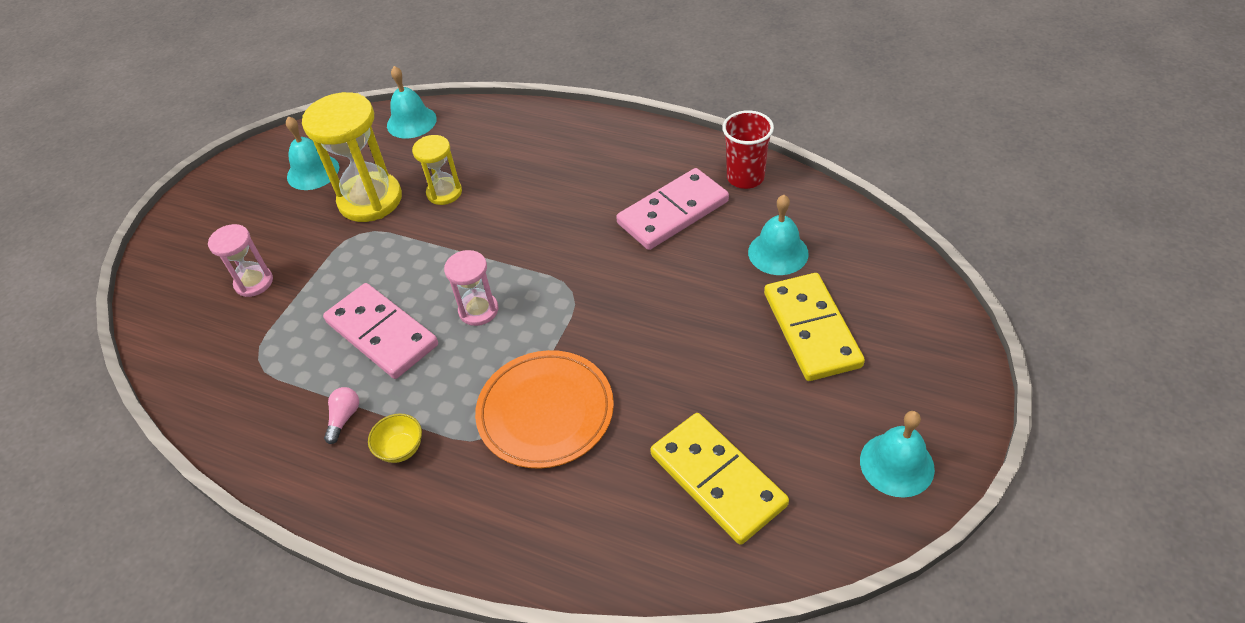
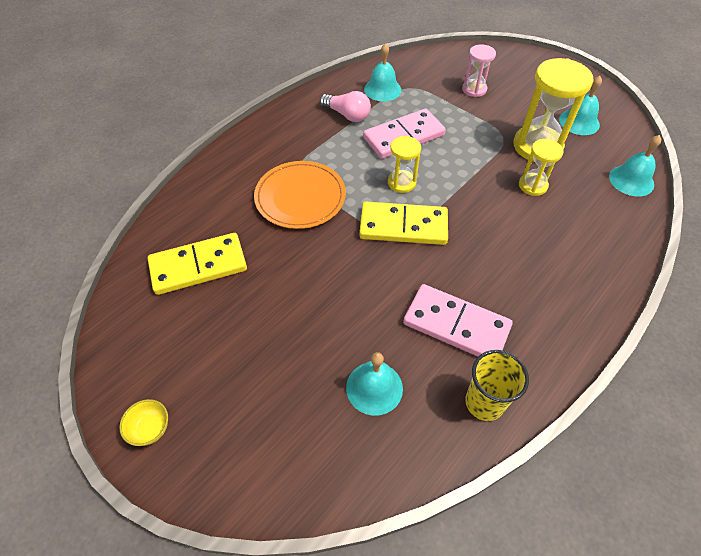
camera: 105 degrees right, 5 degrees up
(344, 418) = (347, 115): pink light bulb -> pink light bulb, size x1.66
(401, 449) = (312, 133): yellow bowl -> yellow bowl (150, 429)
(478, 310) = (401, 183): pink hourglass -> yellow hourglass
(673, 213) = (456, 325): pink domino -> pink domino turned 45 degrees counterclockwise
(745, 177) = (484, 402): red cup -> yellow cup
(811, 329) = (280, 374): yellow domino -> yellow domino (403, 226)
(897, 464) = (138, 374): turquoise bell -> turquoise bell (382, 89)

